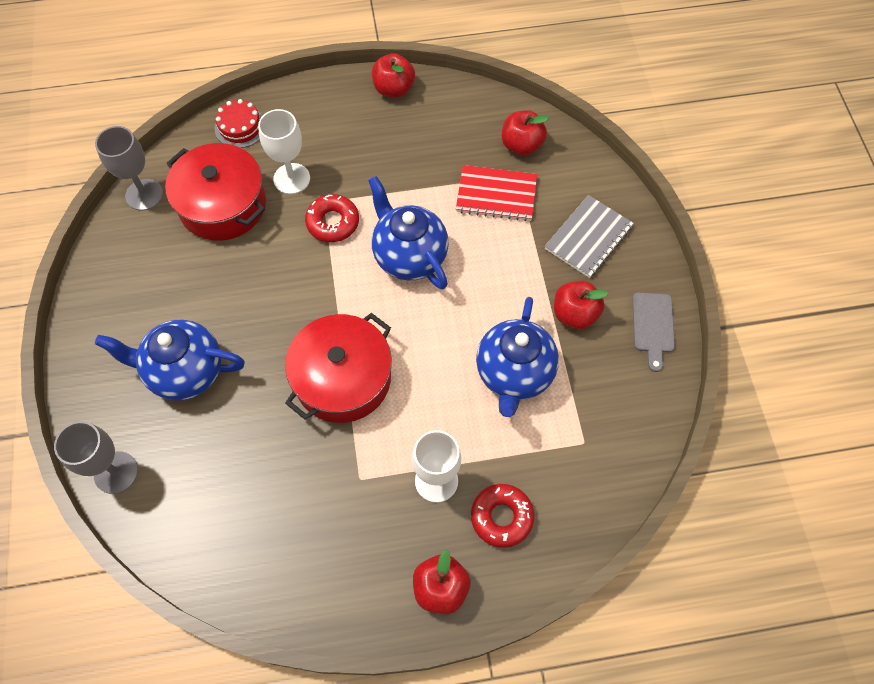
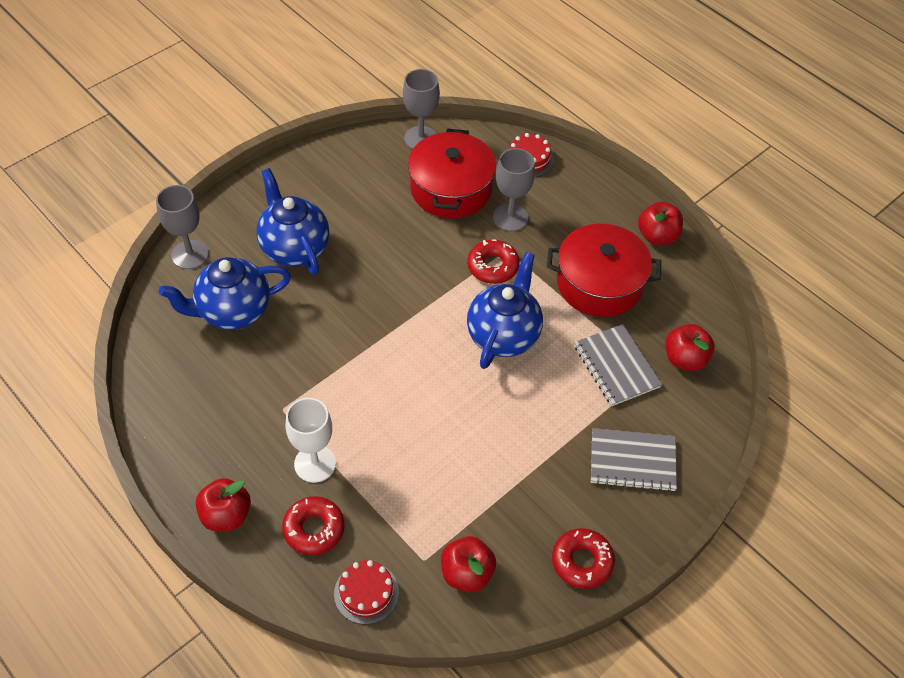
camera: 55 degrees right, 10 degrees down
(291, 178) = (510, 217): white goblet -> grey goblet
(343, 378) = (359, 350): red pot -> red pot (599, 283)
(496, 195) = (616, 366): red notebook -> grey notebook
(514, 374) = (450, 471): blue teapot -> blue teapot (233, 311)
(574, 314) = (544, 489): red apple -> red apple (467, 573)
(588, 506) = (366, 593): none -> red cake
(653, 326) = (582, 561): grey cutting board -> red donut

